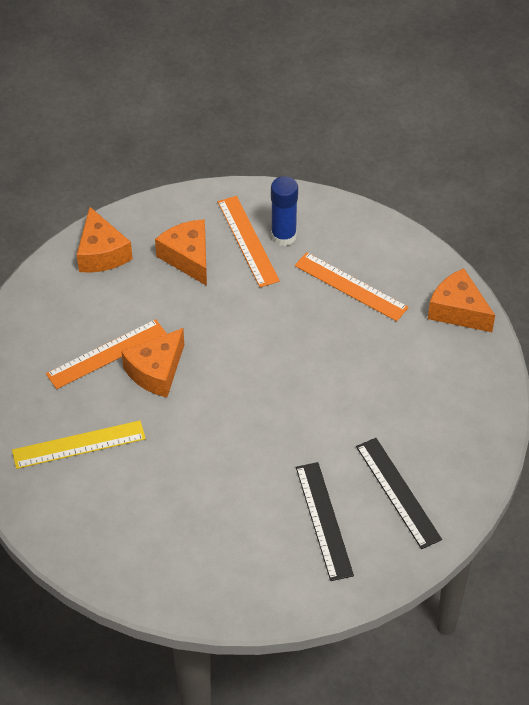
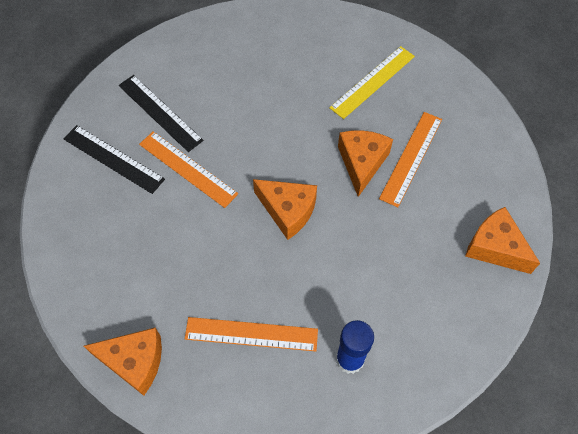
camera: 150 degrees right, 10 degrees up
(188, 257) = (419, 284): orange cheese -> orange cheese (288, 211)
(247, 241) = (379, 334): orange ruler -> orange ruler (188, 168)

